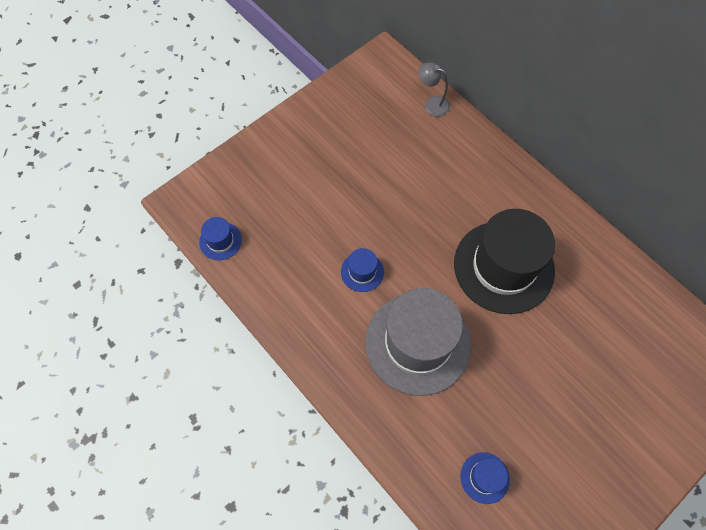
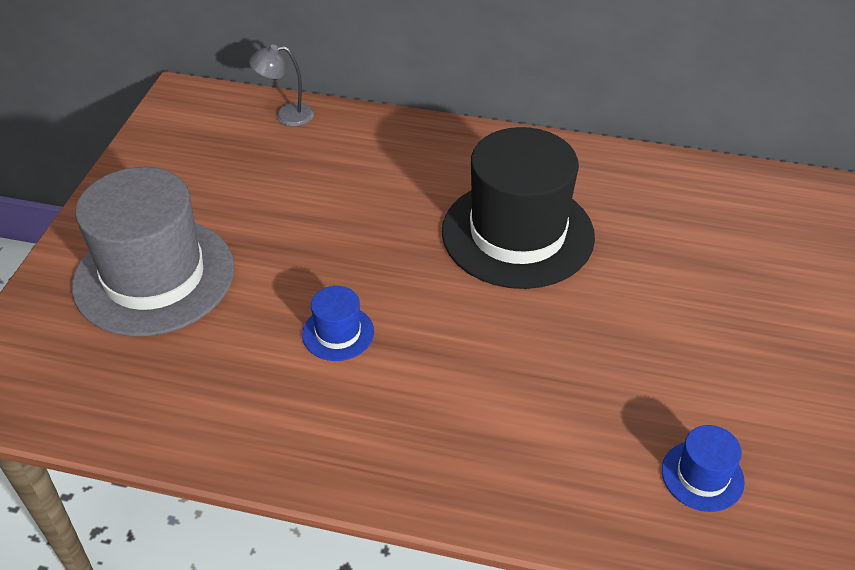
camera: 35 degrees left, 20 degrees down
(220, 241) = (86, 408): blue hat -> none
(418, 343) = (482, 373): grey hat -> grey hat (154, 276)

